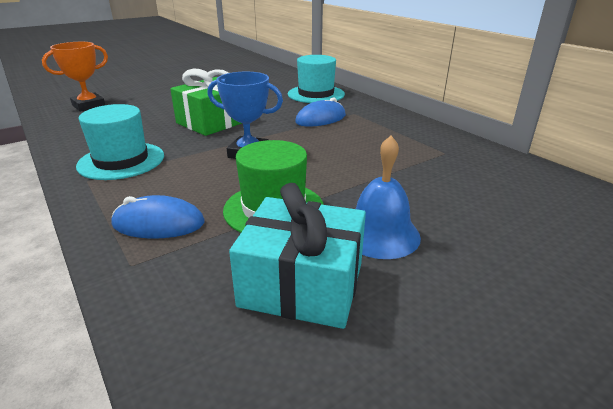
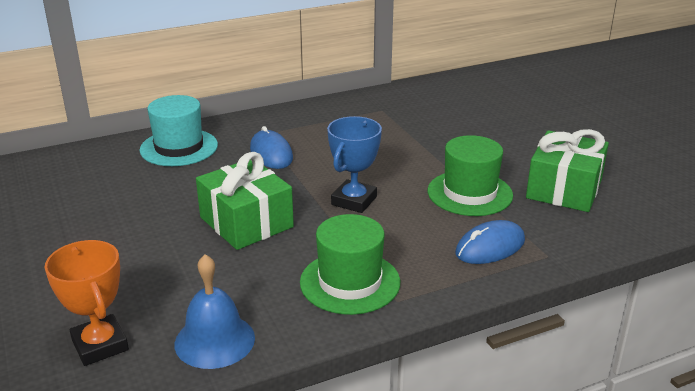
camera: 80 degrees left, 0 degrees up
(121, 161) = (350, 282): turquoise hat -> green hat
(158, 224) = (490, 247): blue mouse -> blue mouse turned 45 degrees clockwise
(302, 284) = (564, 189): turquoise gift -> green gift
(380, 234) = (507, 156): blue bell -> blue bell (214, 340)

